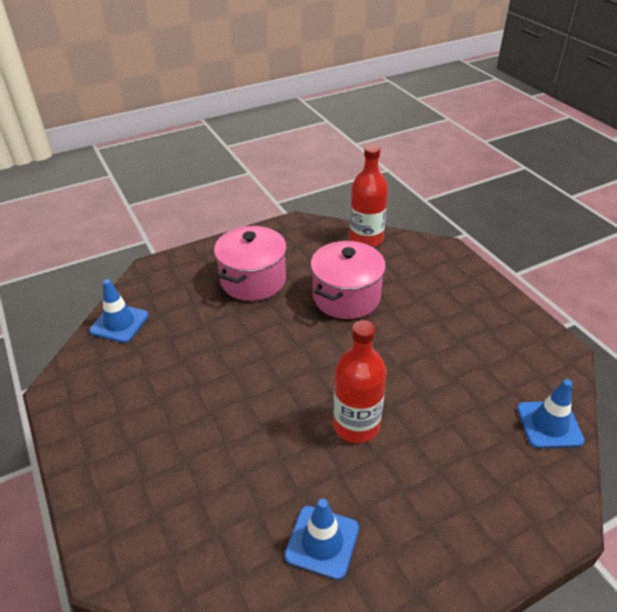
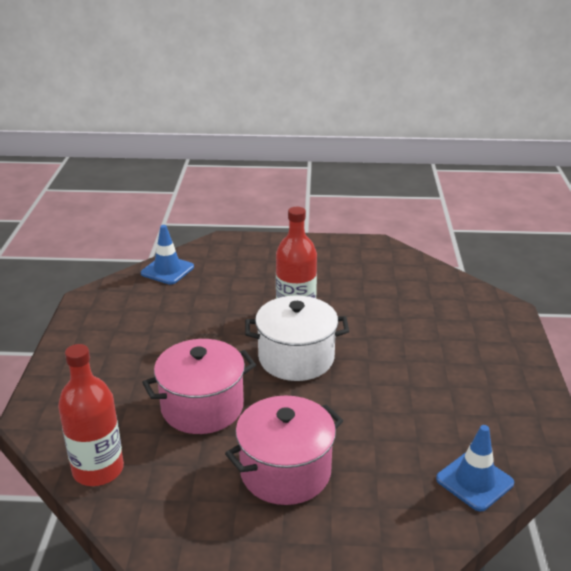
camera: 150 degrees left, 10 degrees down
(313, 369) = (296, 358): none -> white pot
(322, 542) = (367, 275): blue traffic cone -> none

